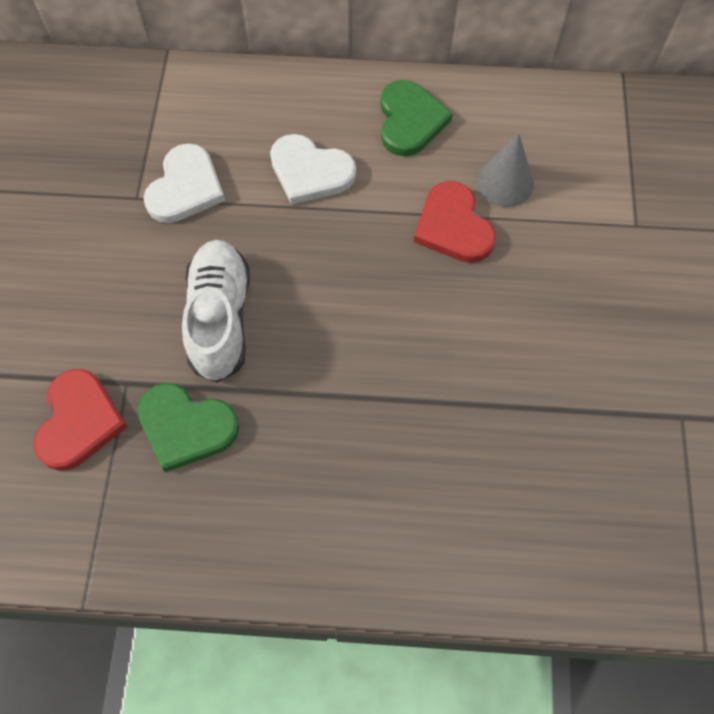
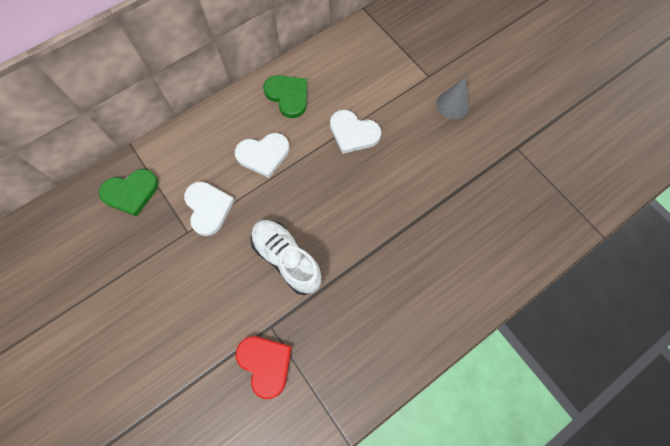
camera: 40 degrees left, 5 degrees up
(186, 427) = (319, 323): green heart -> green heart (131, 192)
(453, 226) = (353, 133): red heart -> white heart
(505, 182) = (357, 96): grey cone -> grey cone (452, 105)

